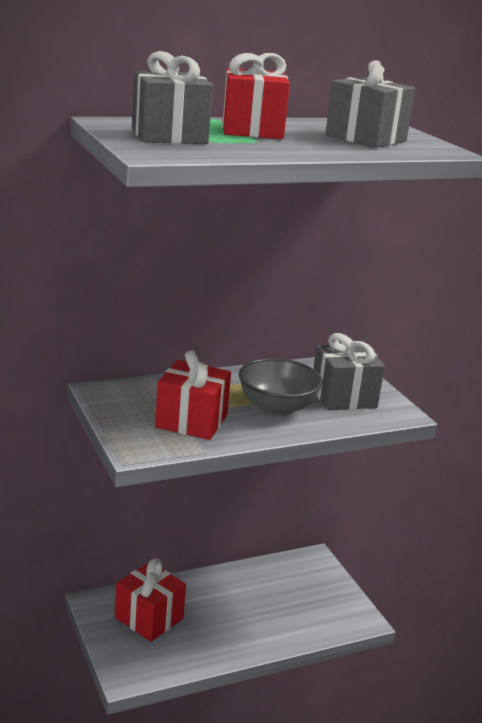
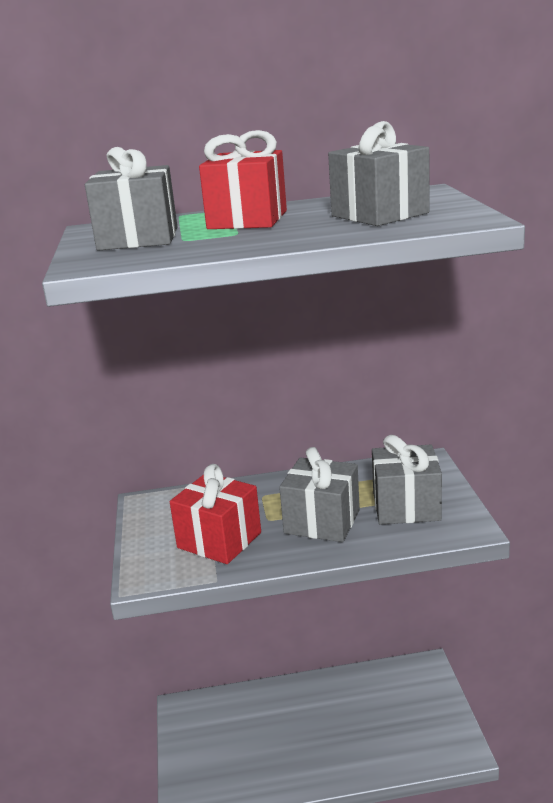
camera: 20 degrees right, 0 degrees up
(149, 618) = (229, 730): red gift -> none
(277, 408) = (322, 522): grey bowl -> grey gift

